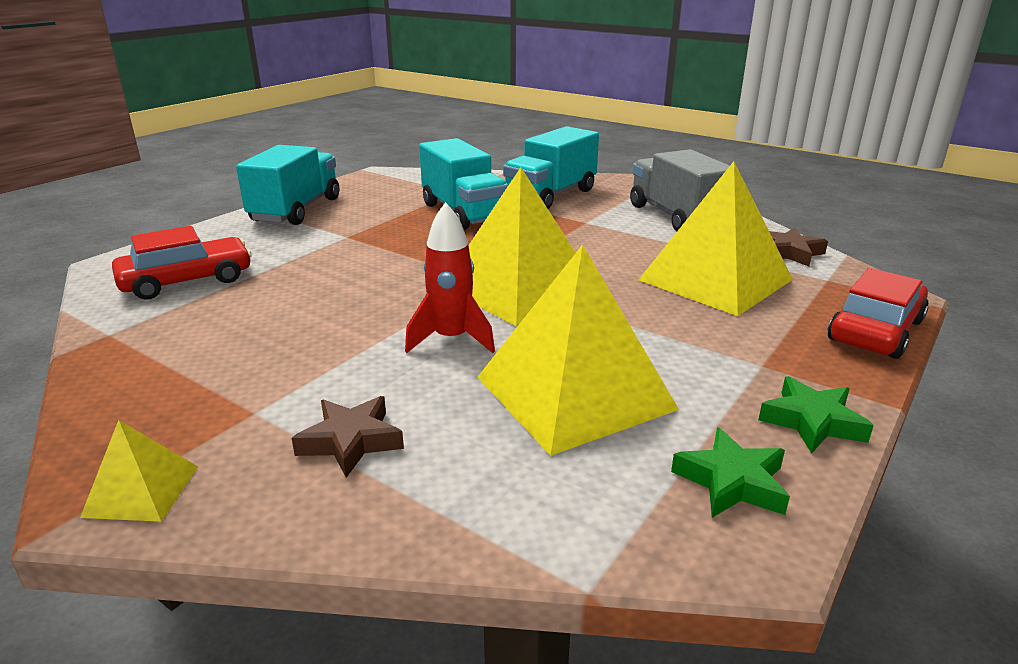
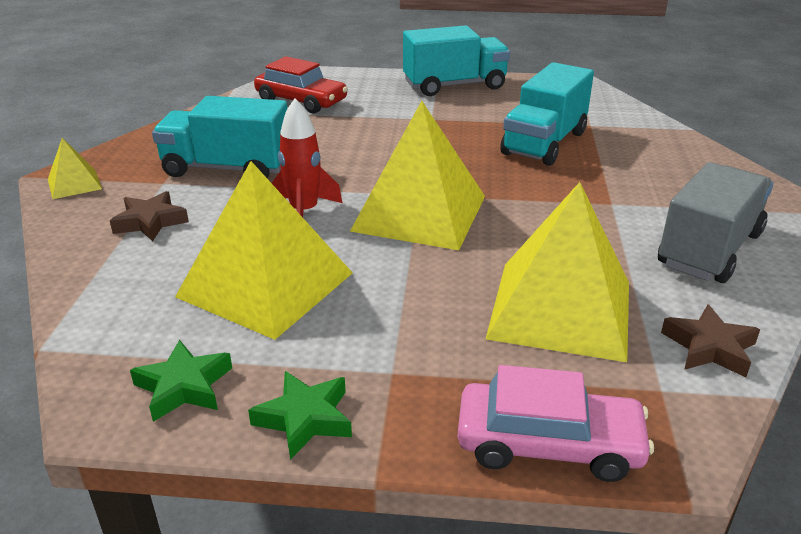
camera: 60 degrees right, 5 degrees up
(550, 195) = (654, 167): turquoise truck -> turquoise truck (227, 168)
(875, 330) = (548, 444): red car -> pink car

